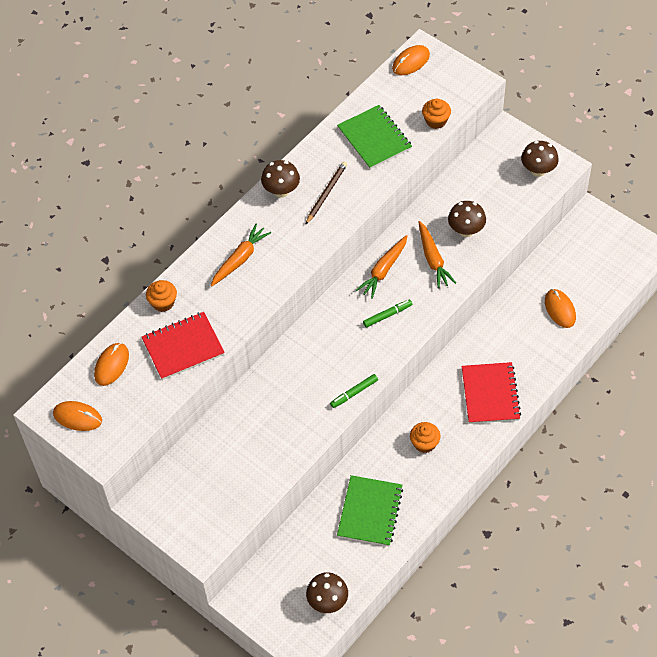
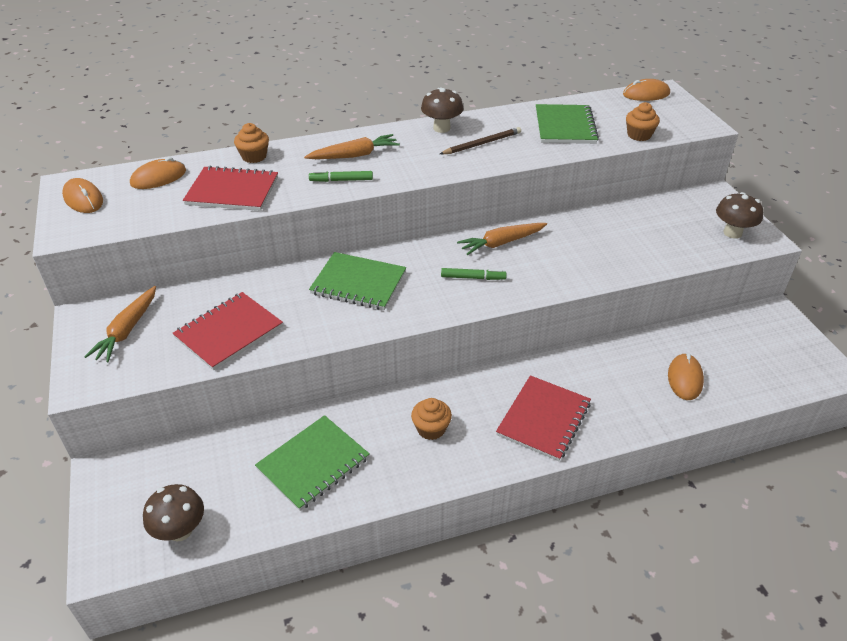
camera: 30 degrees right, 15 degrees down
(260, 457) = (229, 332): none -> red notebook
(311, 365) = (358, 283): none -> green notebook
(354, 393) = (377, 324): green marker -> green marker (341, 180)
(433, 259) = (560, 255): orange carrot -> orange carrot (127, 330)
(466, 230) = (615, 247): brown mushroom -> none

